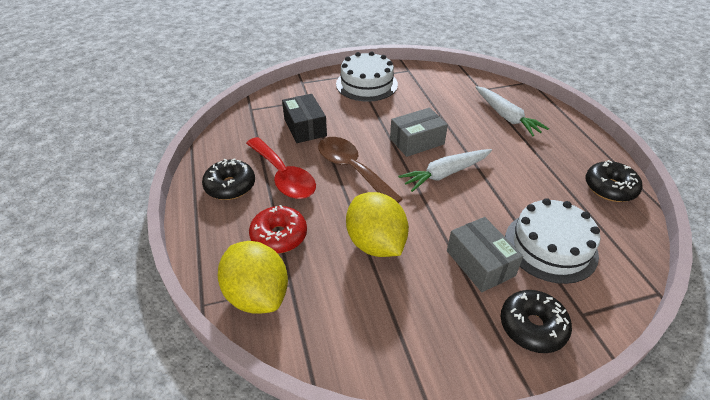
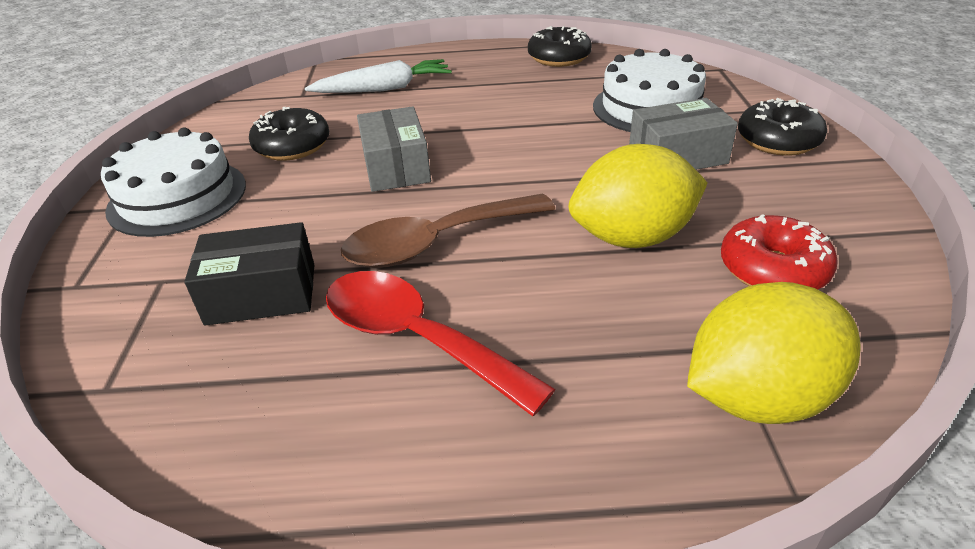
camera: 75 degrees left, 5 degrees down
(230, 186) = (411, 439): black donut -> black donut (292, 146)
(279, 236) = (599, 356): red donut -> red donut (773, 270)
(284, 176) = (416, 338): red spoon -> red spoon turned 120 degrees counterclockwise
(445, 174) = (489, 154): white carrot -> none

